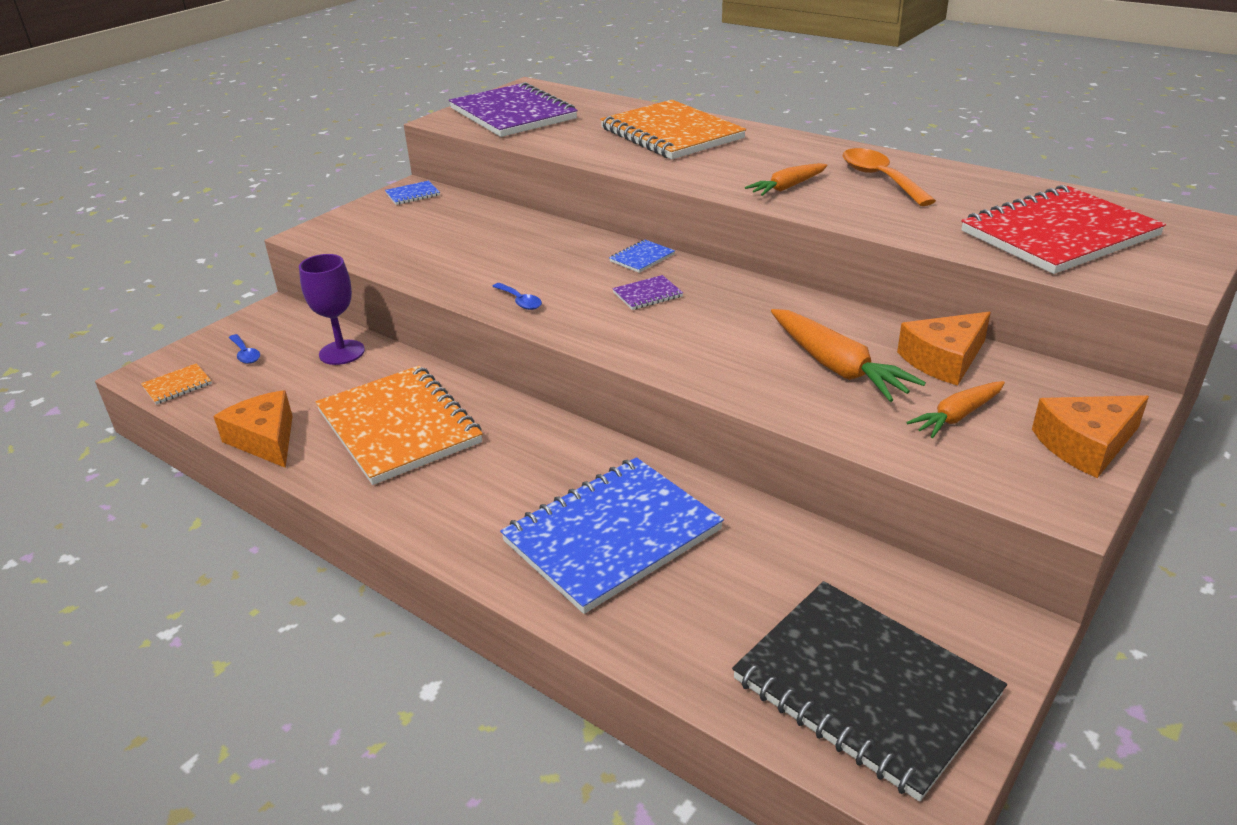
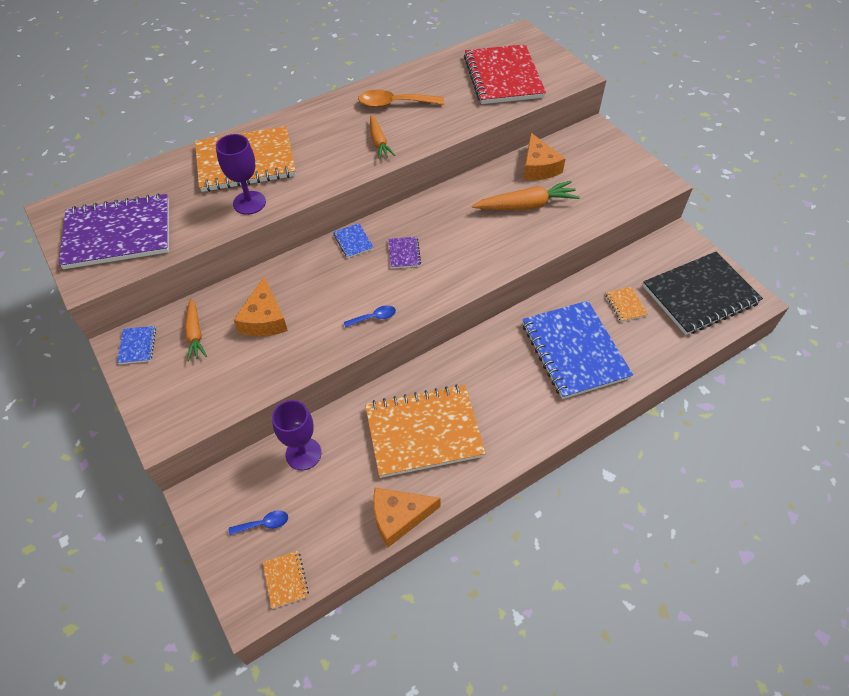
camera: 70 degrees left, 20 degrees up
(605, 151) = (249, 203): none -> purple goblet
(757, 579) = (625, 305): none -> orange notebook
(957, 416) = (587, 184): orange carrot -> orange carrot (195, 334)
(1085, 445) = (624, 157): orange cheese -> orange cheese (264, 319)

